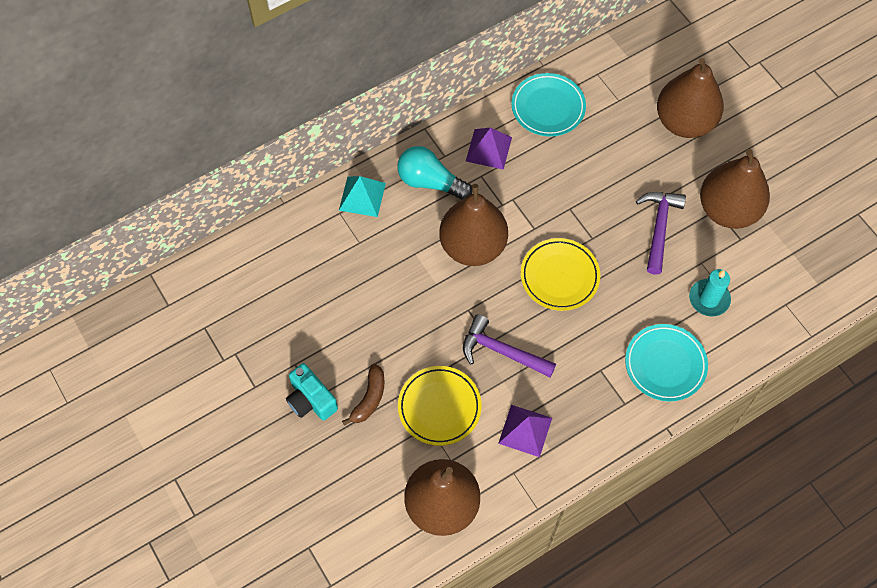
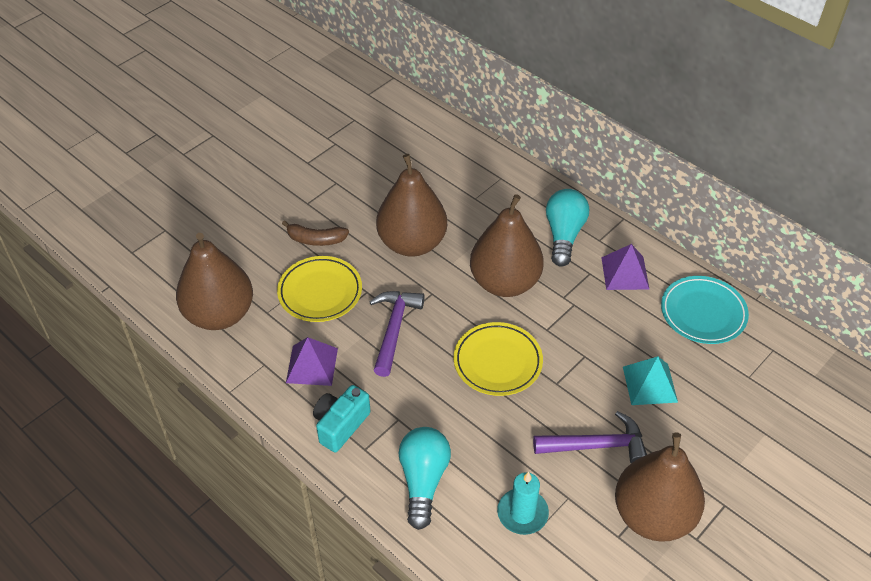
camera: 75 degrees right, 15 degrees down
(311, 400) = (304, 201): turquoise camera -> turquoise camera (340, 425)
(362, 196) = (525, 189): turquoise pyramid -> turquoise pyramid (649, 384)
(665, 364) = (423, 480): turquoise plate -> turquoise light bulb
(684, 122) = (755, 448): brown pear -> brown pear (412, 243)

